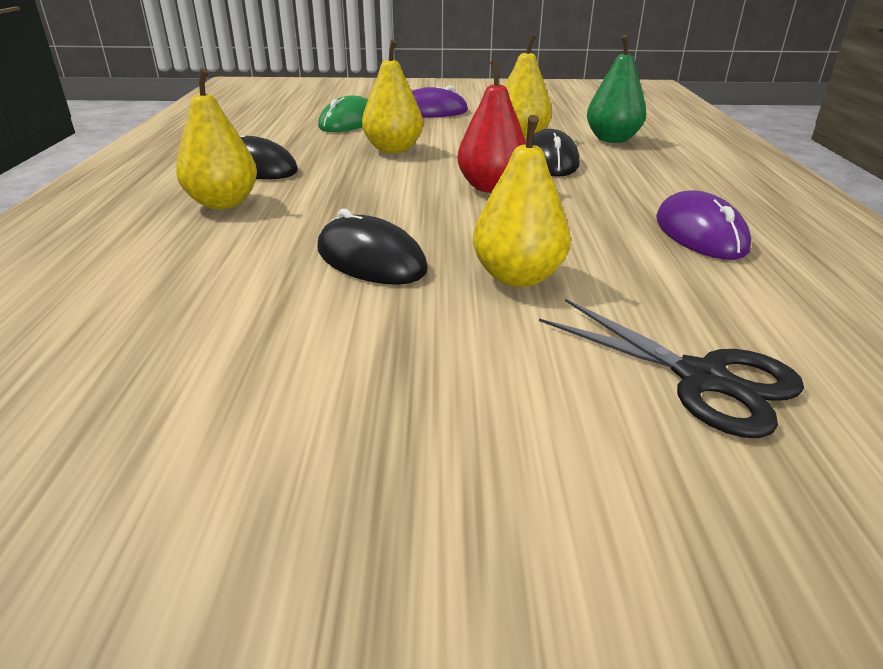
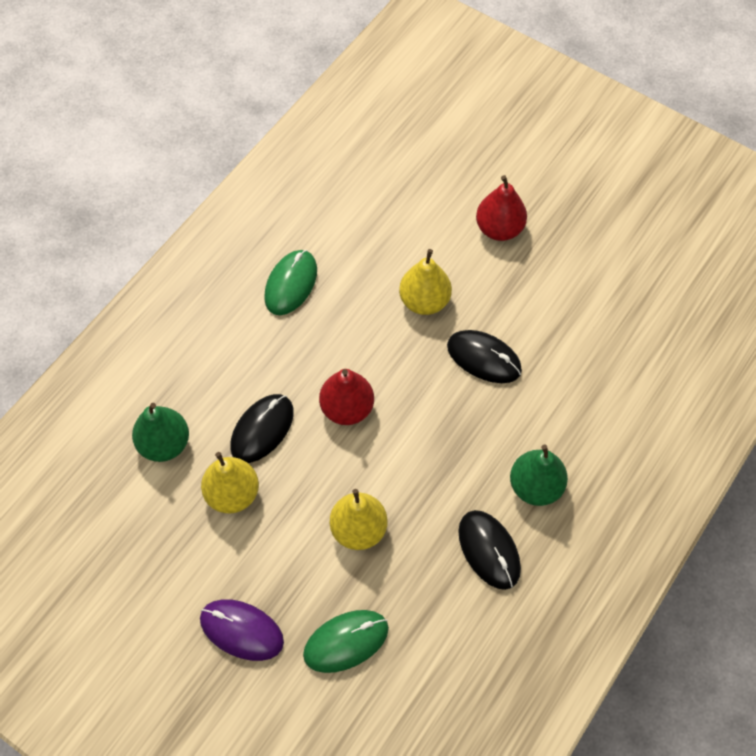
camera: 145 degrees left, 30 degrees up
(223, 203) = (535, 486): yellow pear -> green pear
(370, 259) = (484, 358): black mouse -> black mouse turned 45 degrees counterclockwise
(509, 416) = (499, 229): none -> red pear
(700, 233) = (291, 284): purple mouse -> green mouse
(702, 379) = (417, 206): black scissors -> none

